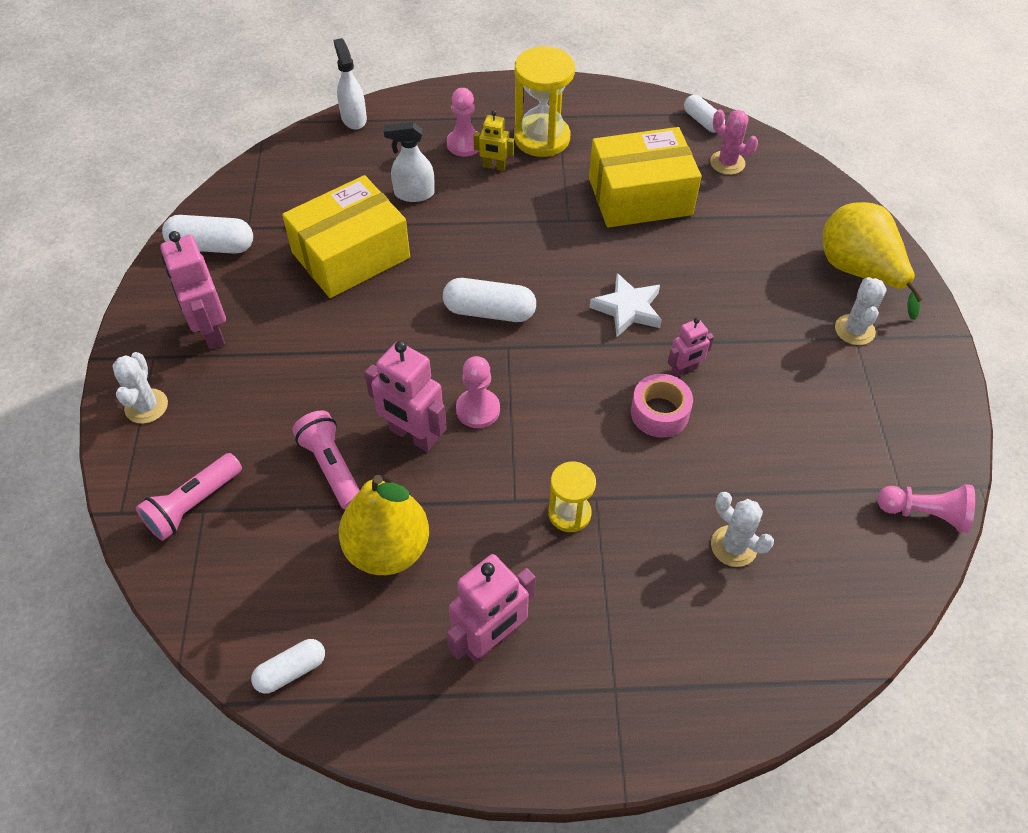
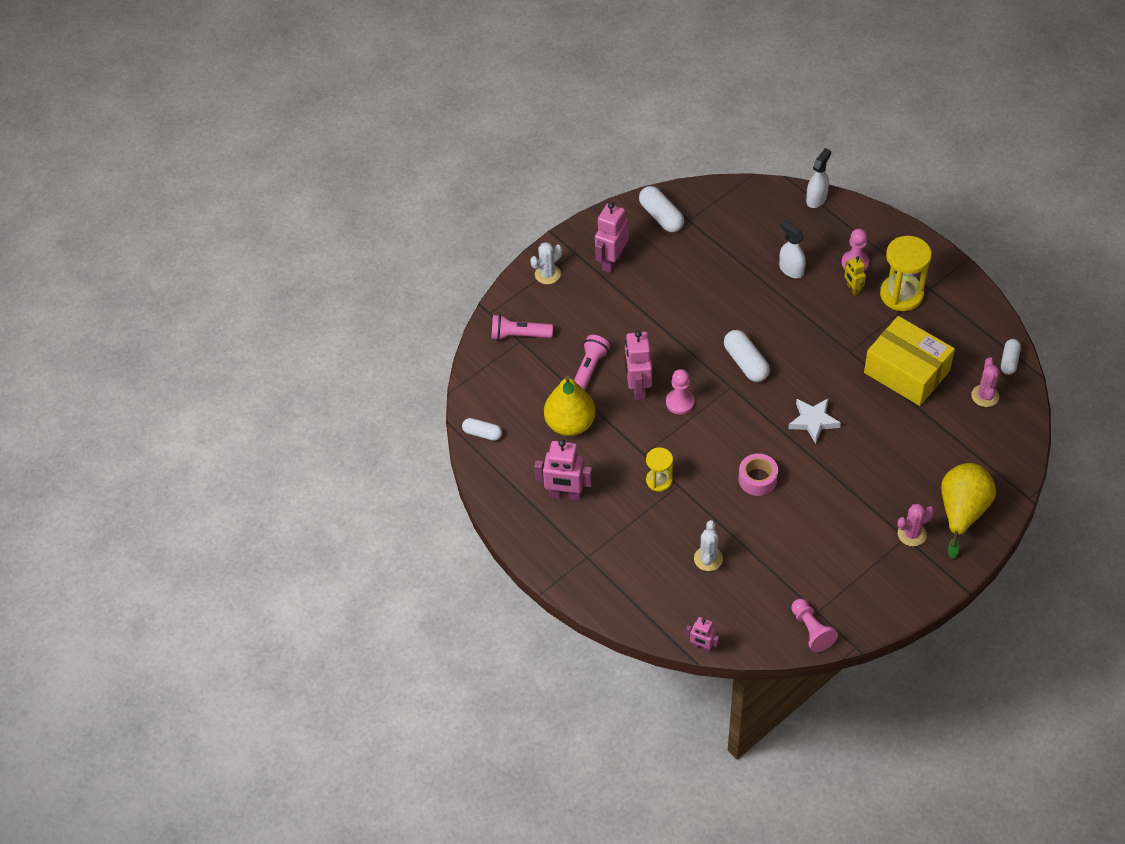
camera: 55 degrees right, 0 degrees up
(351, 255) = (718, 277): yellow box -> none
(684, 370) = (797, 472): pink robot -> pink robot (702, 647)
(854, 330) = (912, 534): white cactus -> pink cactus

